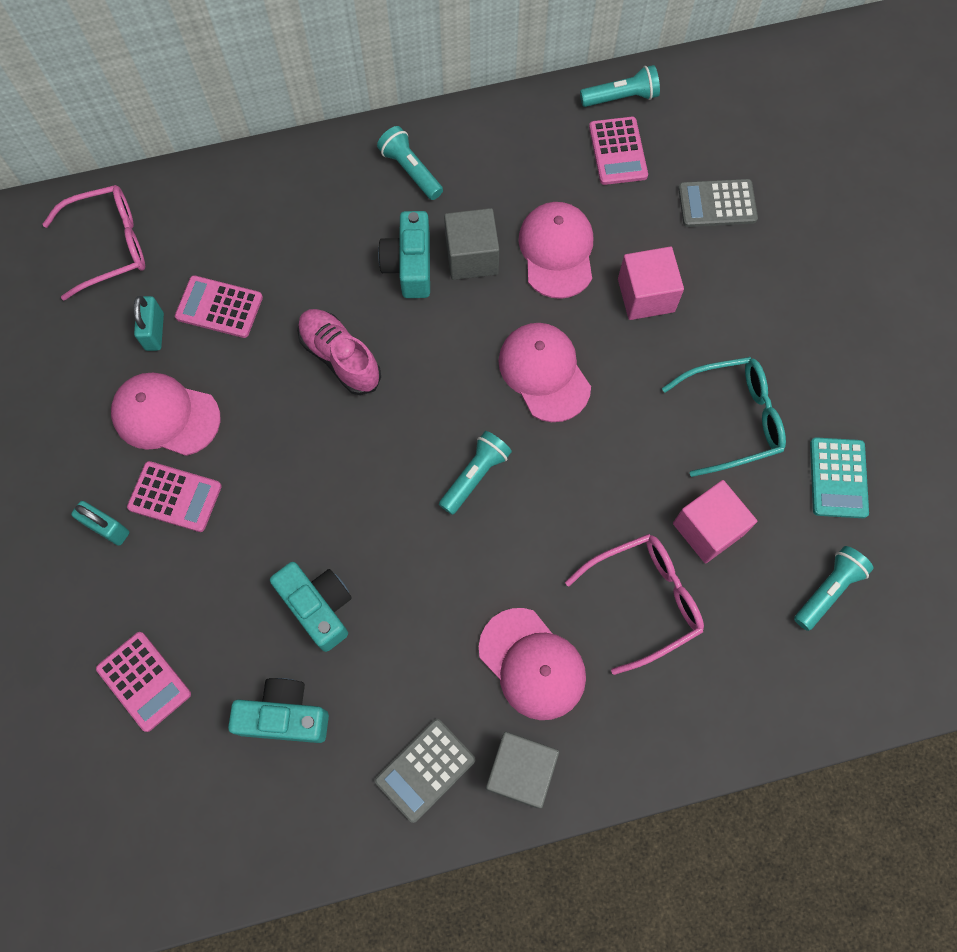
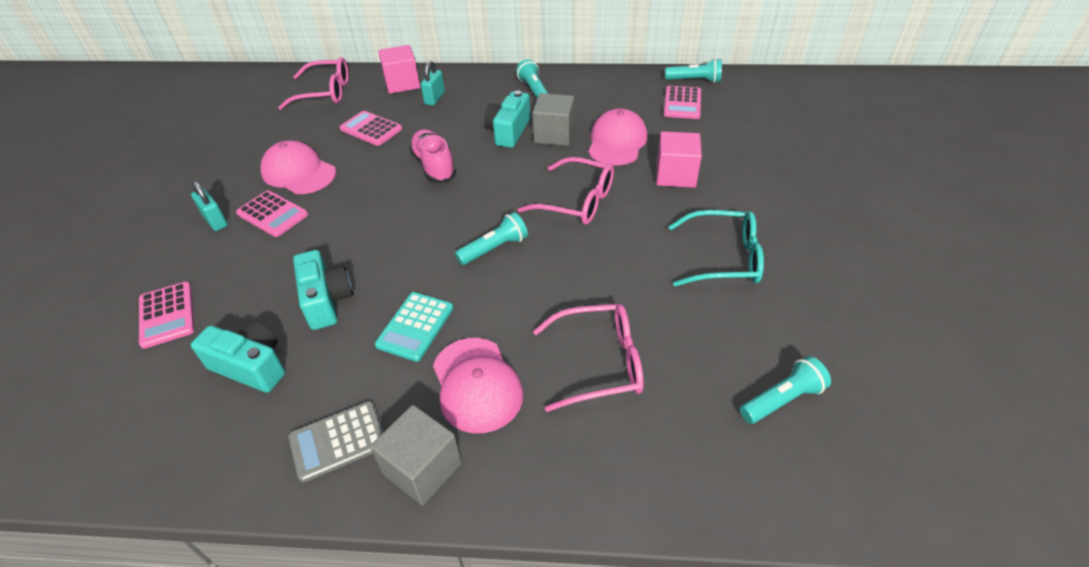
camera: 20 degrees right, 25 degrees down
(154, 332) = (322, 133): turquoise padlock -> turquoise padlock (434, 98)
(544, 373) = (578, 201): pink cap -> pink glasses
(708, 529) = (677, 326): pink cube -> pink cube (402, 83)
(717, 204) = (749, 138): grey calculator -> none
(838, 478) = (811, 317): turquoise calculator -> turquoise calculator (415, 326)

